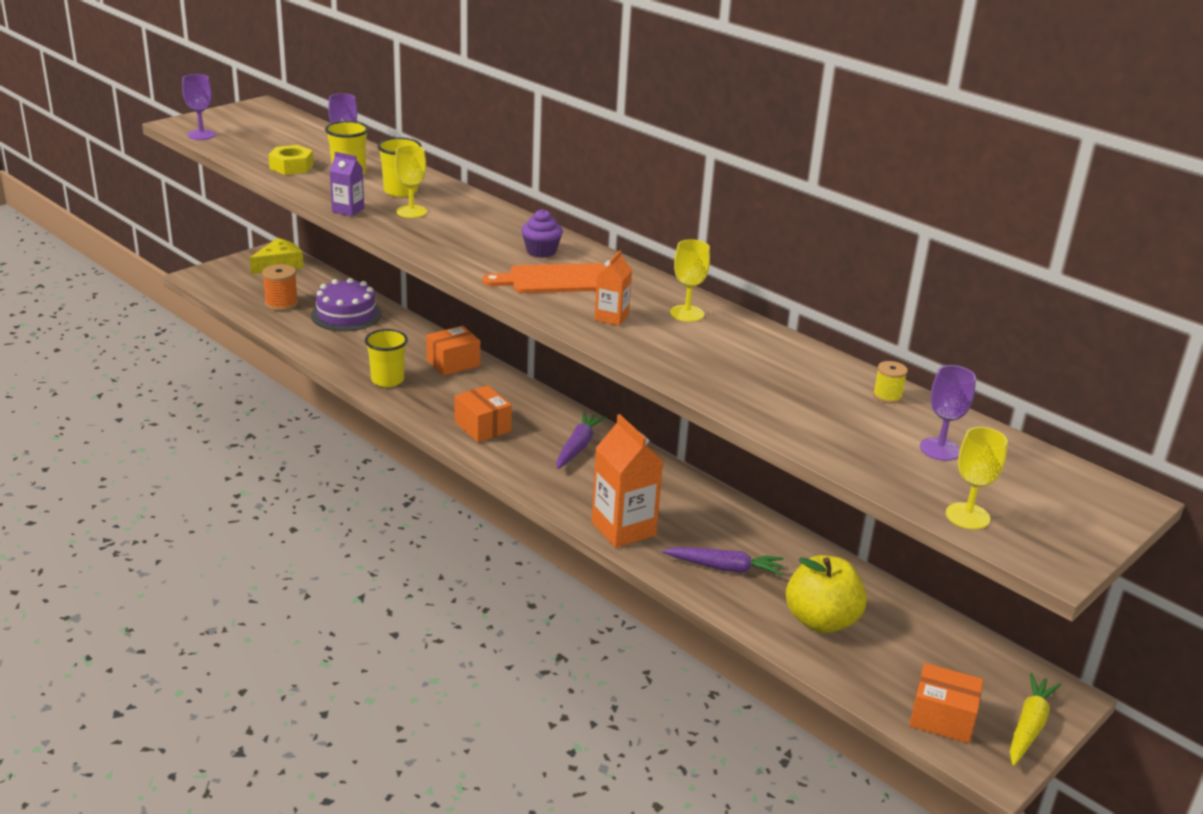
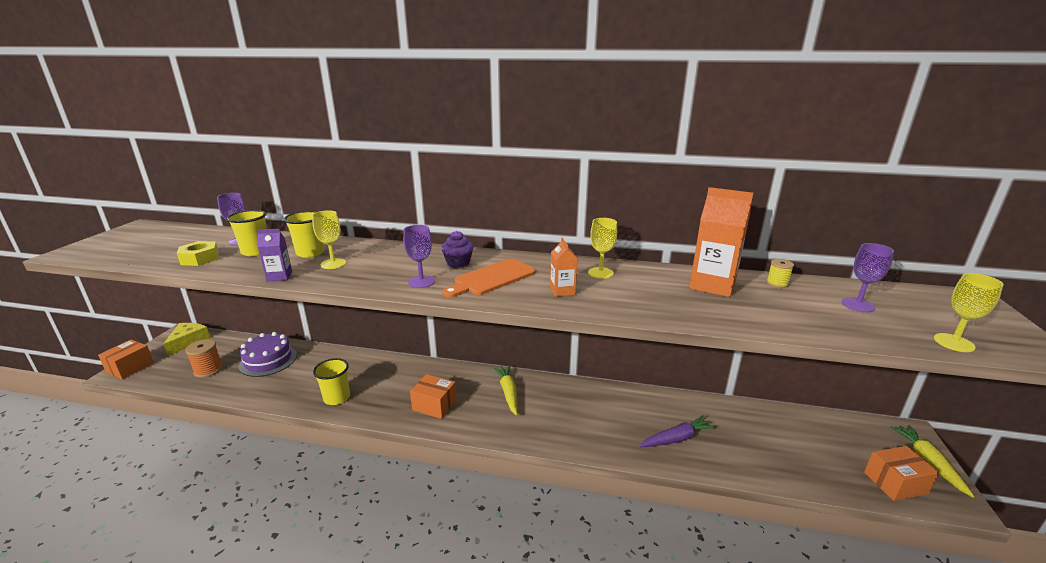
camera: 30 degrees left, 5 degrees down
(201, 135) = (93, 256): purple goblet -> purple goblet (421, 282)
(453, 363) = (375, 367): orange box -> orange box (130, 367)
(578, 447) = (508, 393): purple carrot -> yellow carrot
(623, 529) = (594, 440): orange carton -> orange carton (712, 285)
(821, 621) = (763, 448): yellow apple -> none

